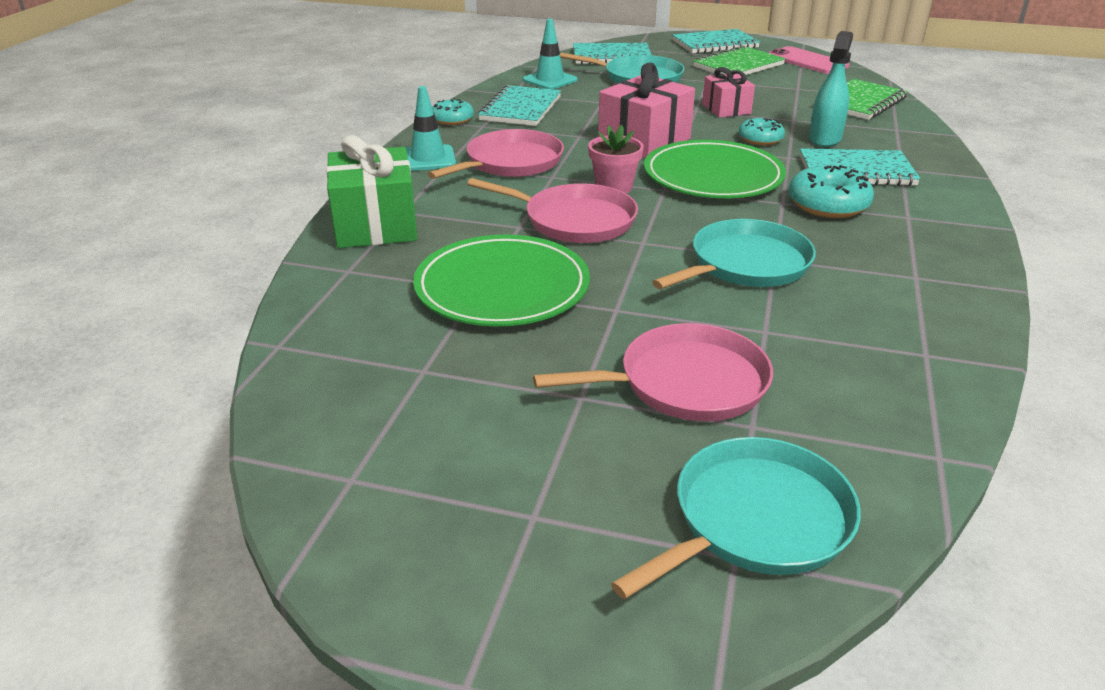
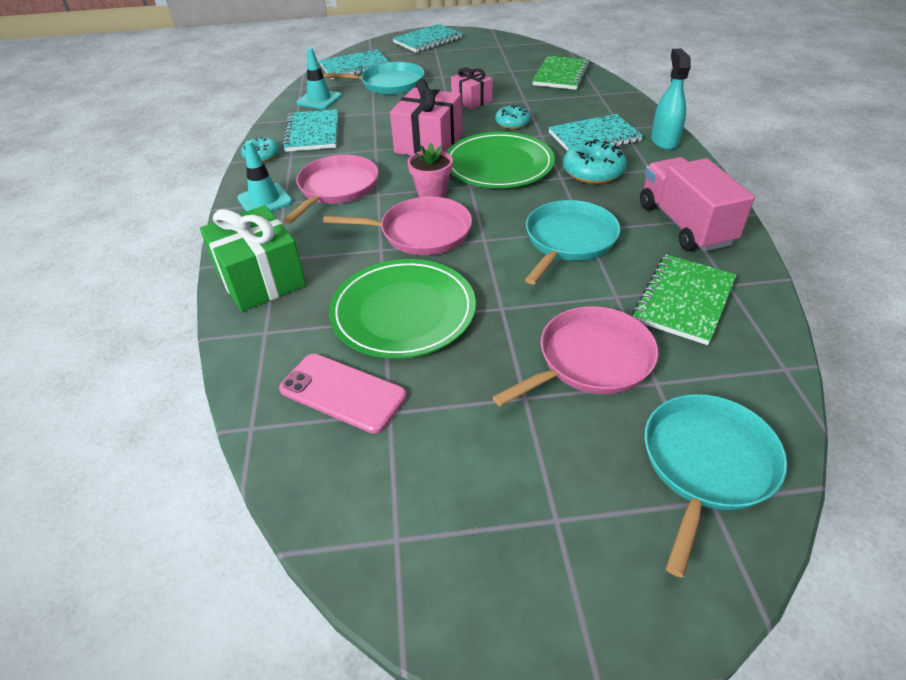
camera: 20 degrees left, 10 degrees up
(738, 66) = (457, 58): green notebook -> green notebook (684, 301)
(807, 61) = (504, 44): pink phone -> pink phone (343, 392)
(825, 139) = (556, 113): turquoise spray bottle -> turquoise spray bottle (664, 141)
(912, 281) = (684, 224): none -> pink truck

